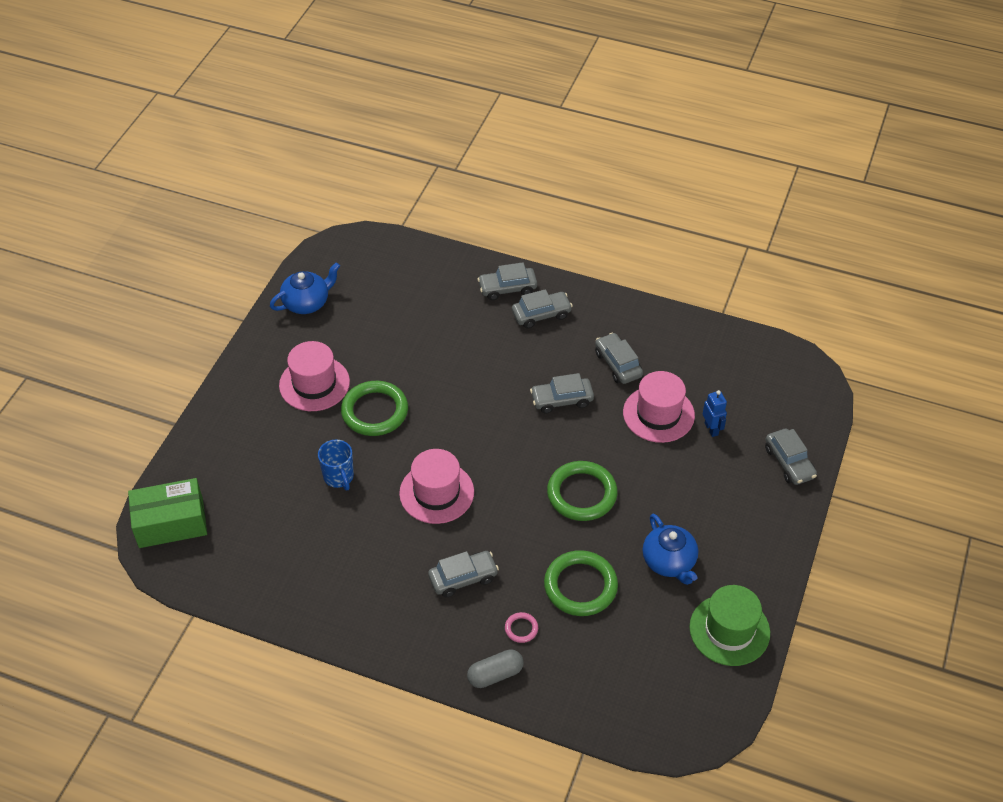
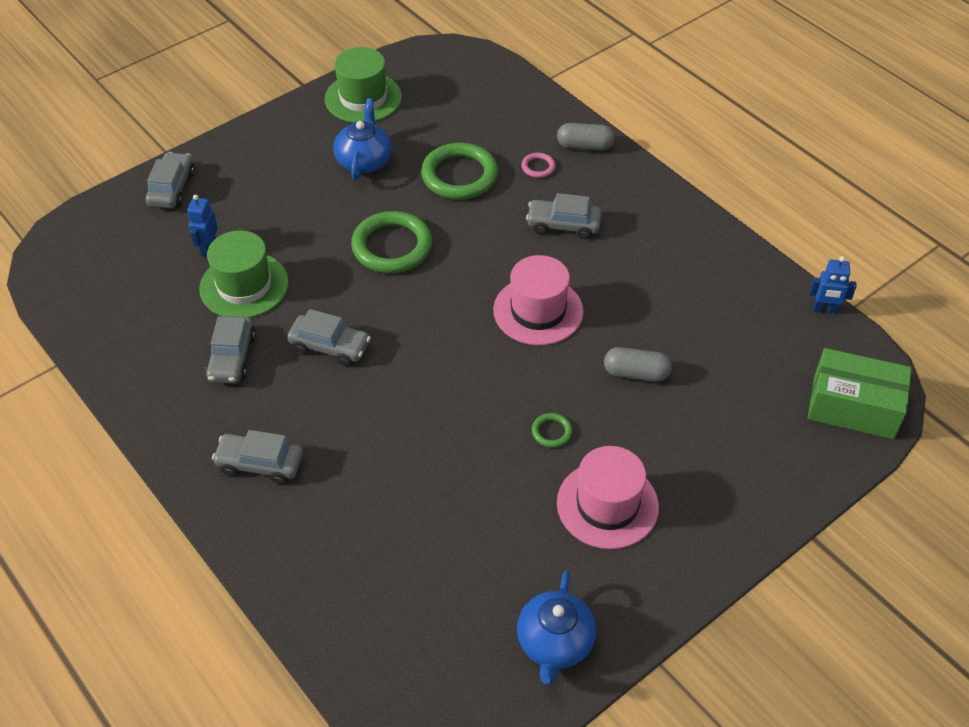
camera: 150 degrees left, 0 degrees up
(215, 598) = (825, 309): none -> blue robot
(307, 302) = (554, 643): blue teapot -> blue teapot turned 75 degrees counterclockwise
(339, 477) = (636, 373): blue mug -> grey capsule
(375, 411) = (551, 432): green ring -> green ring, size x0.45
(507, 288) = (269, 524): grey car -> none
(658, 414) = (244, 285): pink hat -> green hat

